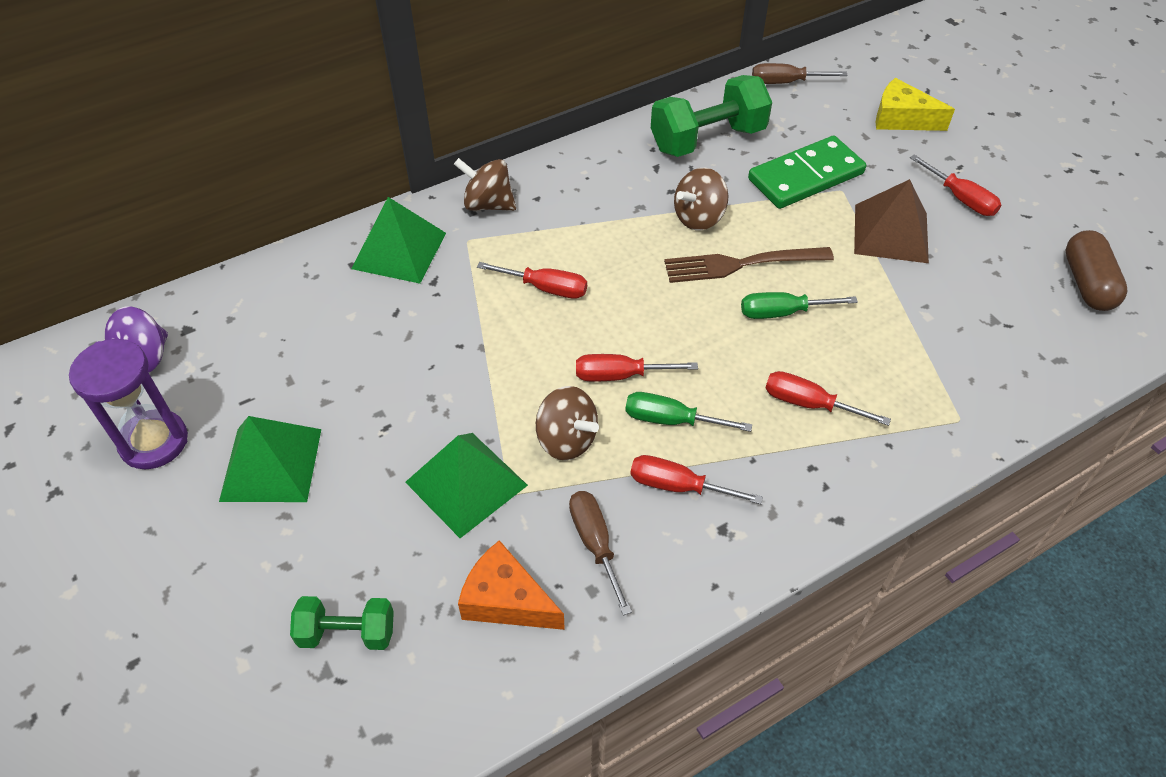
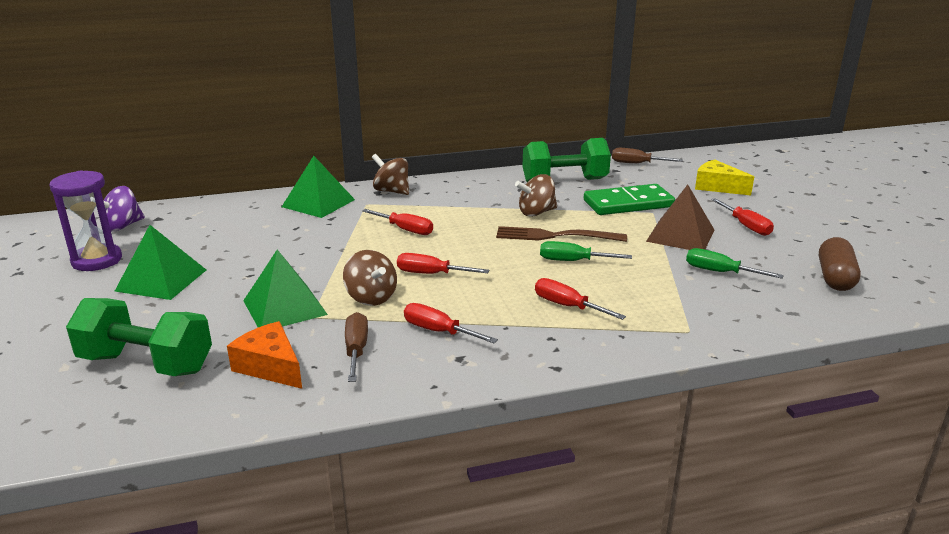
camera: 15 degrees right, 25 degrees down
(347, 633) = (146, 364): green dumbbell -> green dumbbell, size x1.75
(670, 420) = (454, 299): green screwdriver -> green screwdriver (719, 272)

